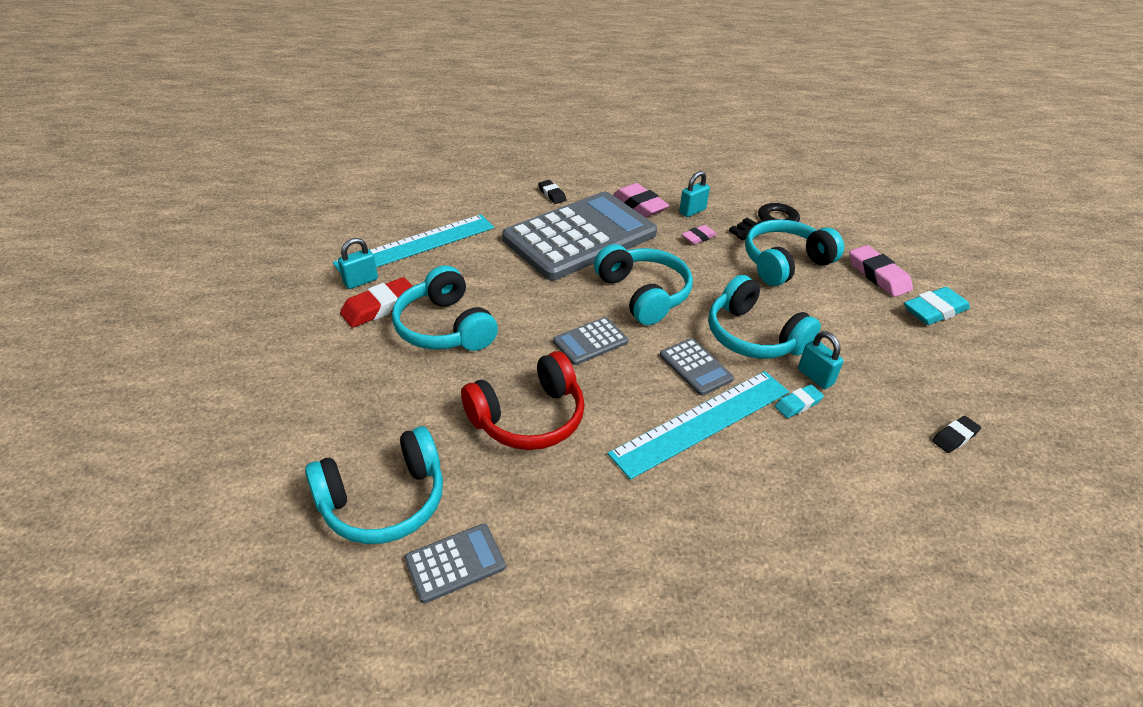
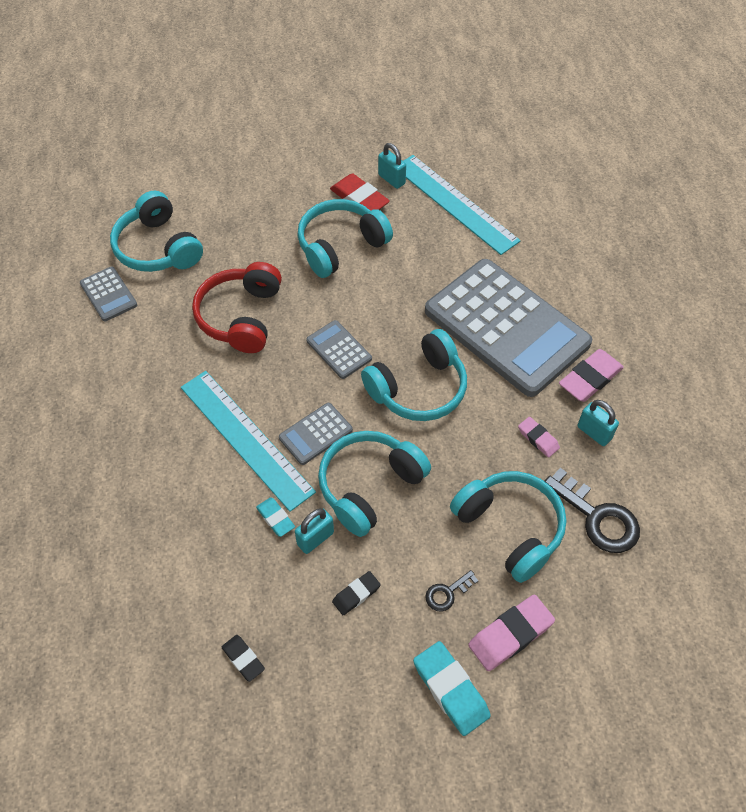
camera: 85 degrees right, 15 degrees up
(529, 417) = (241, 316): red headphones -> red headphones turned 45 degrees clockwise
(552, 194) = (583, 294): black eraser -> black eraser (356, 594)
(851, 302) = (447, 593): none -> black key

